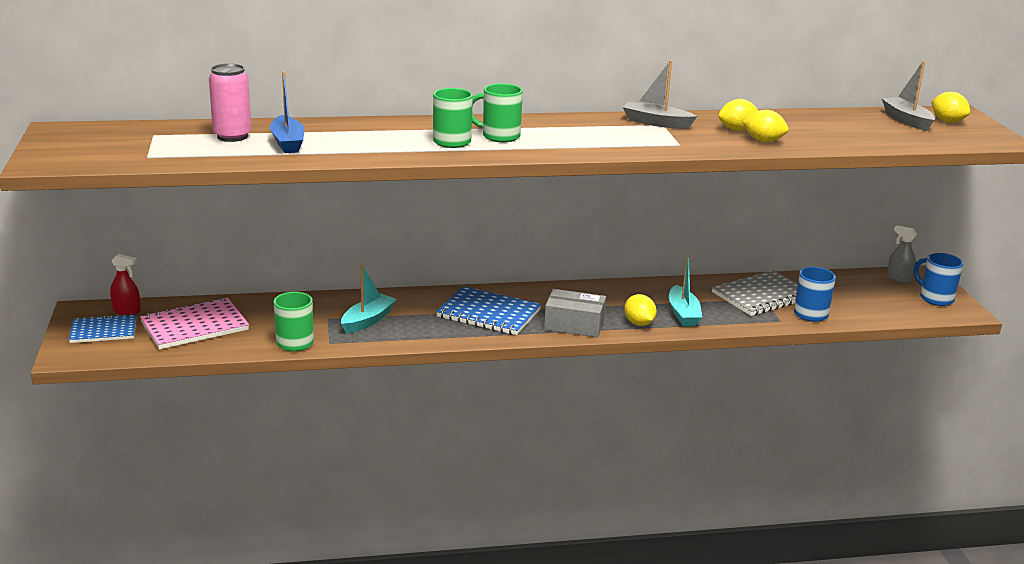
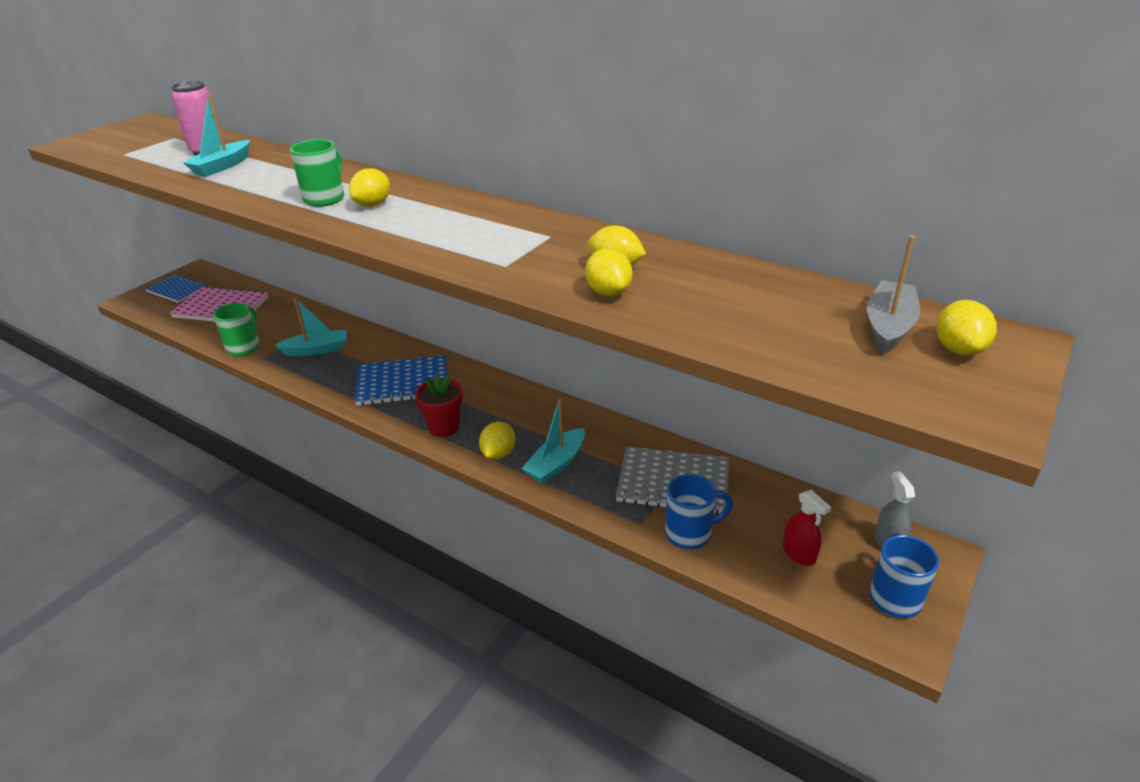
camera: 45 degrees right, 10 degrees up
(126, 311) = (213, 280): red spray bottle -> red spray bottle (799, 553)
(288, 143) = (222, 166): blue boat -> turquoise boat
(488, 313) = (402, 383): blue notebook -> blue notebook turned 75 degrees counterclockwise
(499, 136) = (373, 205): green mug -> yellow lemon
(574, 325) = (444, 427): grey box -> red flower pot
(656, 123) = (549, 232): grey boat -> none

